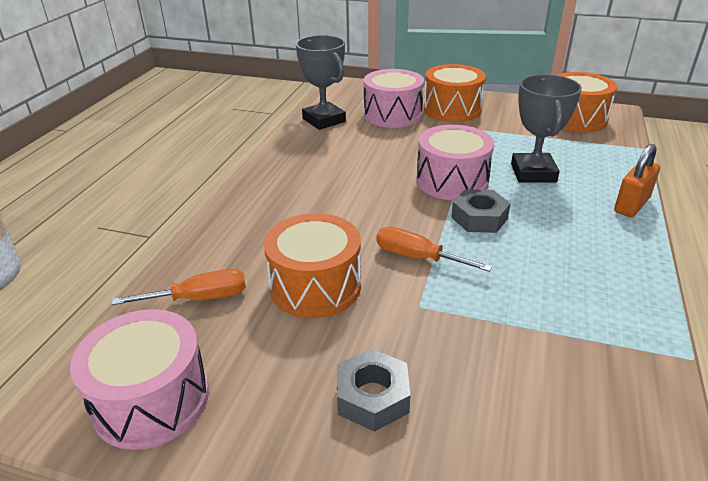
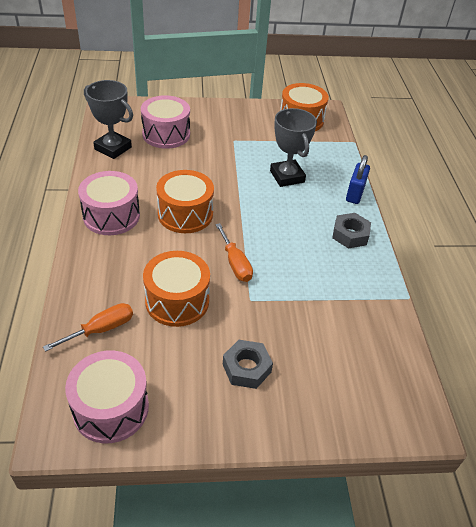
camera: 25 degrees left, 10 degrees up
(417, 257) = (235, 263): orange screwdriver -> orange screwdriver turned 120 degrees counterclockwise
(452, 109) = (210, 122): orange drum -> orange drum (185, 214)
(452, 181) = (234, 193): pink drum -> pink drum (111, 216)
(479, 218) = (264, 222): grey nut -> grey nut (350, 235)
(631, 205) = (355, 193): orange padlock -> blue padlock

